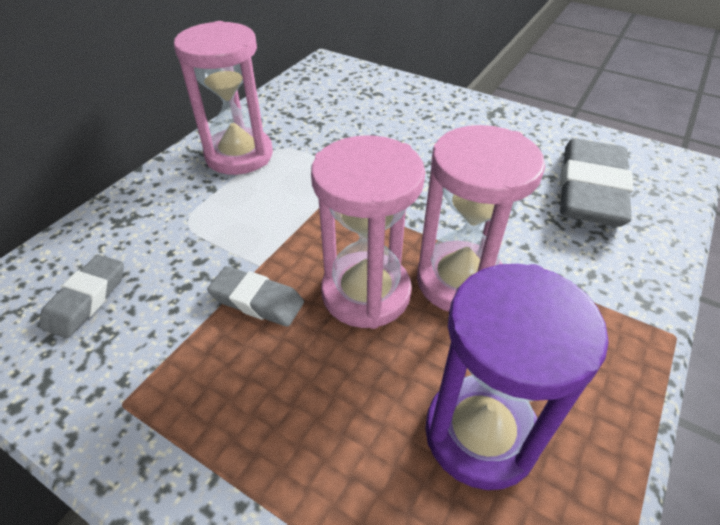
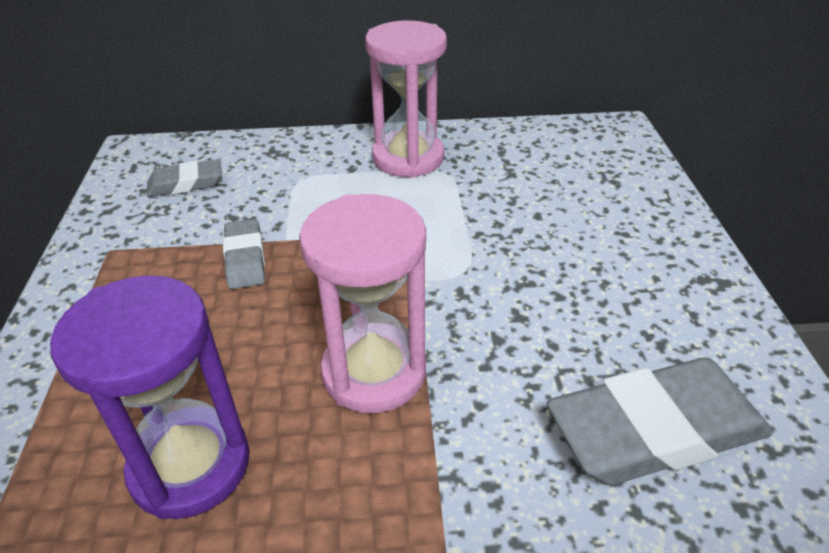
camera: 55 degrees right, 5 degrees down
(366, 293) = (304, 315): pink hourglass -> none

